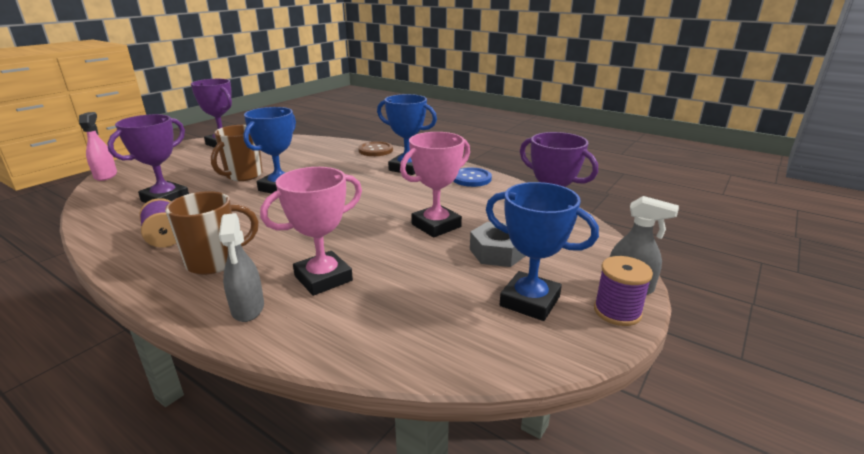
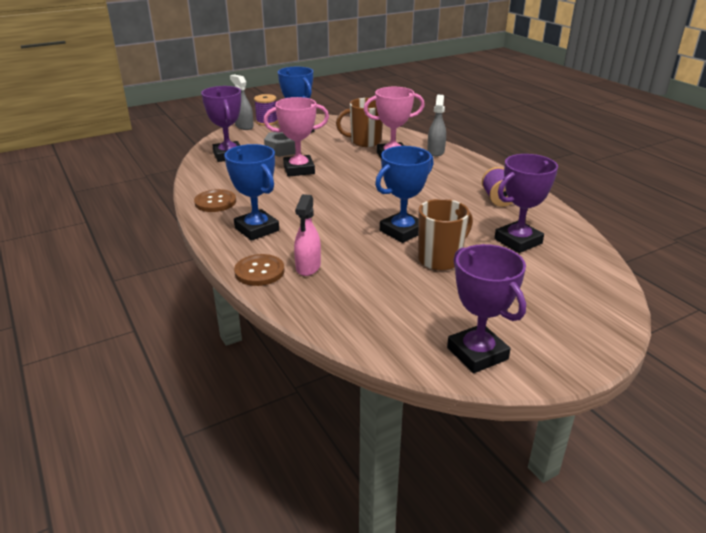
camera: 155 degrees left, 5 degrees up
(106, 175) = (619, 302): pink spray bottle -> pink spray bottle (308, 267)
(215, 262) = (457, 176): brown mug -> brown mug (364, 142)
(471, 178) = (215, 202): blue button -> brown button

